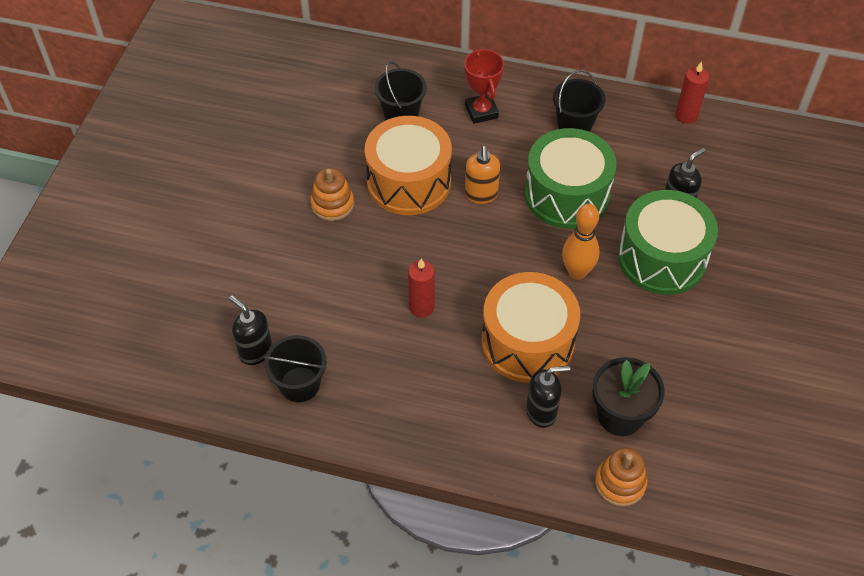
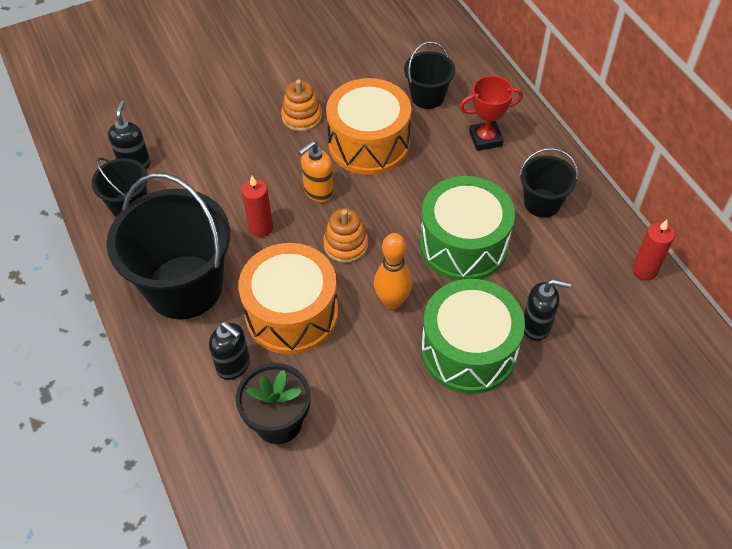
camera: 50 degrees right, 0 degrees up
(430, 397) = (184, 287): none -> black bucket
(481, 111) = (485, 139): red trophy -> red trophy turned 45 degrees clockwise
(481, 195) = (403, 192): orange soap dispenser -> orange soap dispenser (318, 192)
(620, 483) = (212, 464): orange stacking toy -> orange stacking toy (345, 245)

